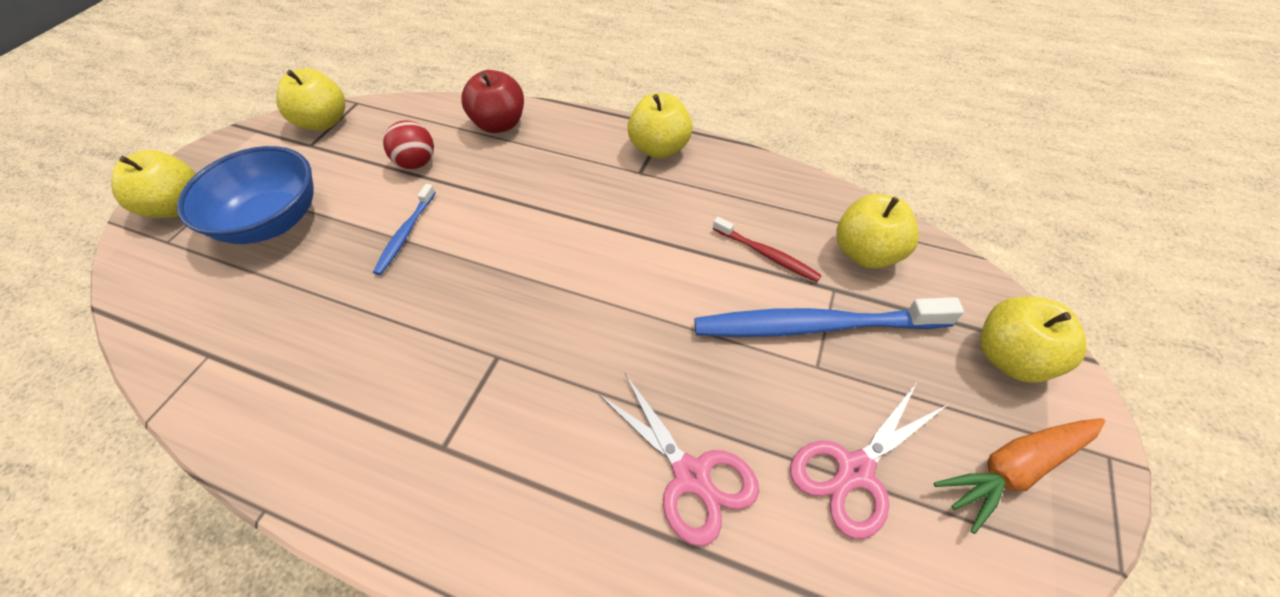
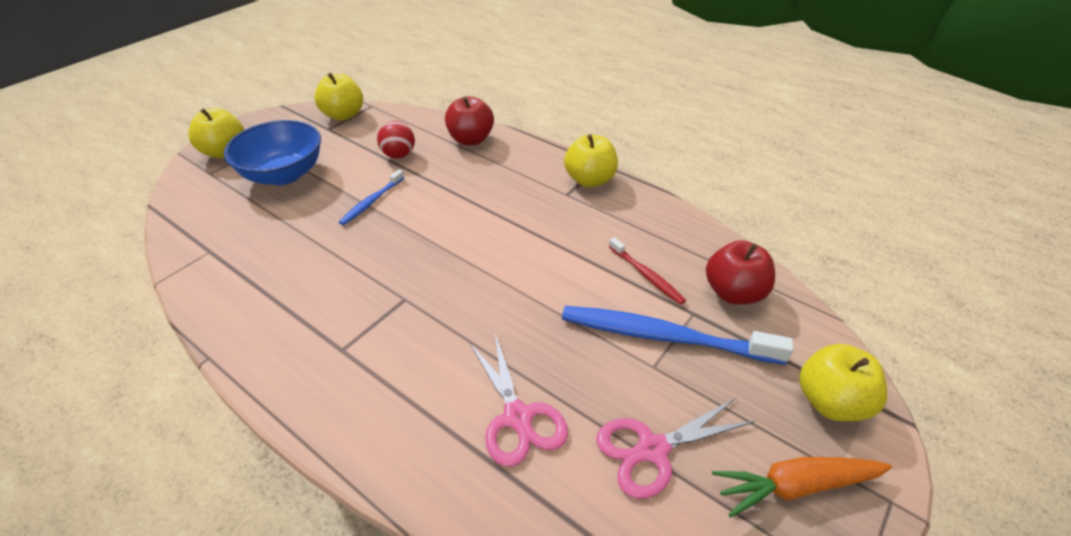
camera: 15 degrees right, 10 degrees down
(866, 253) = (733, 292): yellow apple -> red apple

